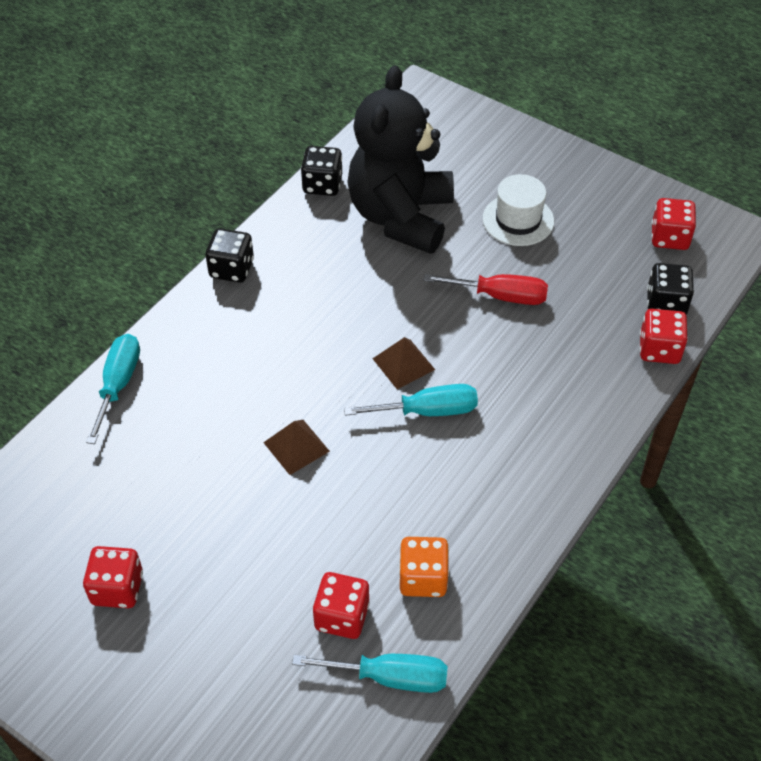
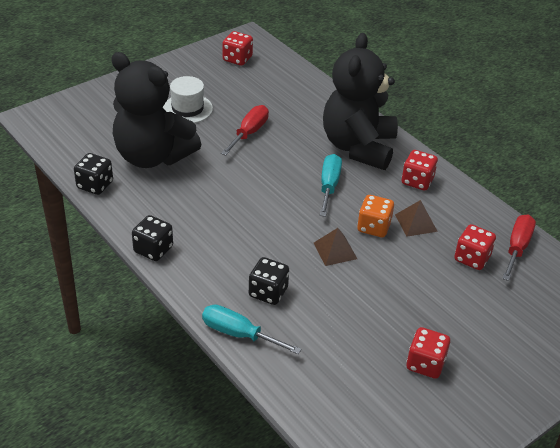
camera: 75 degrees left, 10 degrees down
(390, 677) = (517, 248): turquoise screwdriver -> red screwdriver
(403, 364) = (286, 187): brown pyramid -> brown pyramid (416, 223)
(423, 578) = (453, 218): orange dice -> orange dice (373, 227)
(535, 427) = (358, 147): none -> black teddy bear
(659, 349) = (320, 88): red dice -> red dice (417, 181)
(666, 303) = (287, 75): black dice -> black dice (268, 292)

